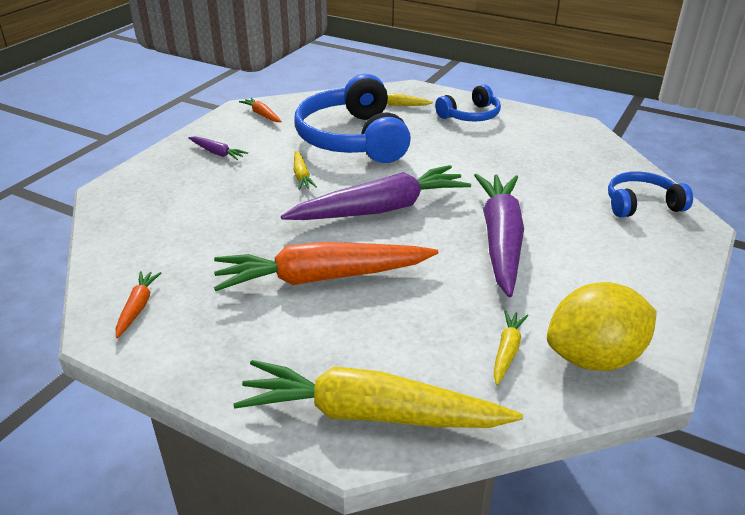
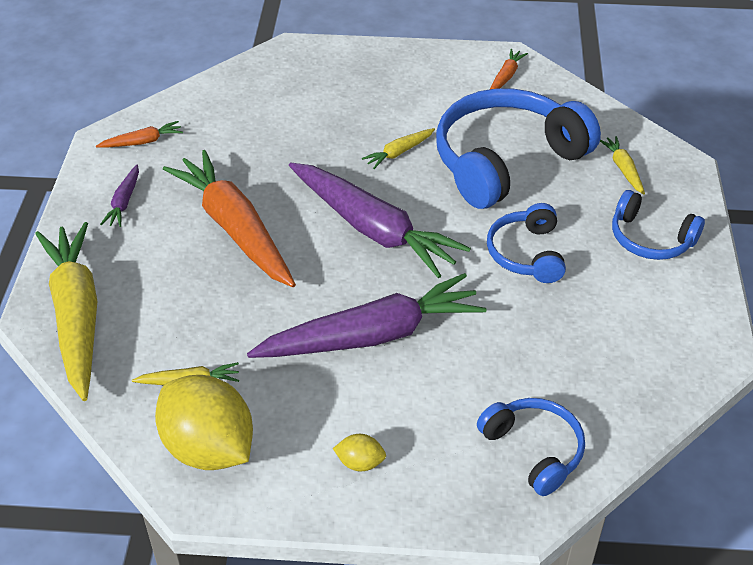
camera: 65 degrees right, 10 degrees up
(217, 153) = (401, 81): purple carrot -> purple carrot (124, 202)
(454, 157) = (526, 253): none -> blue headphones
(634, 279) = (360, 463): none -> yellow lemon

